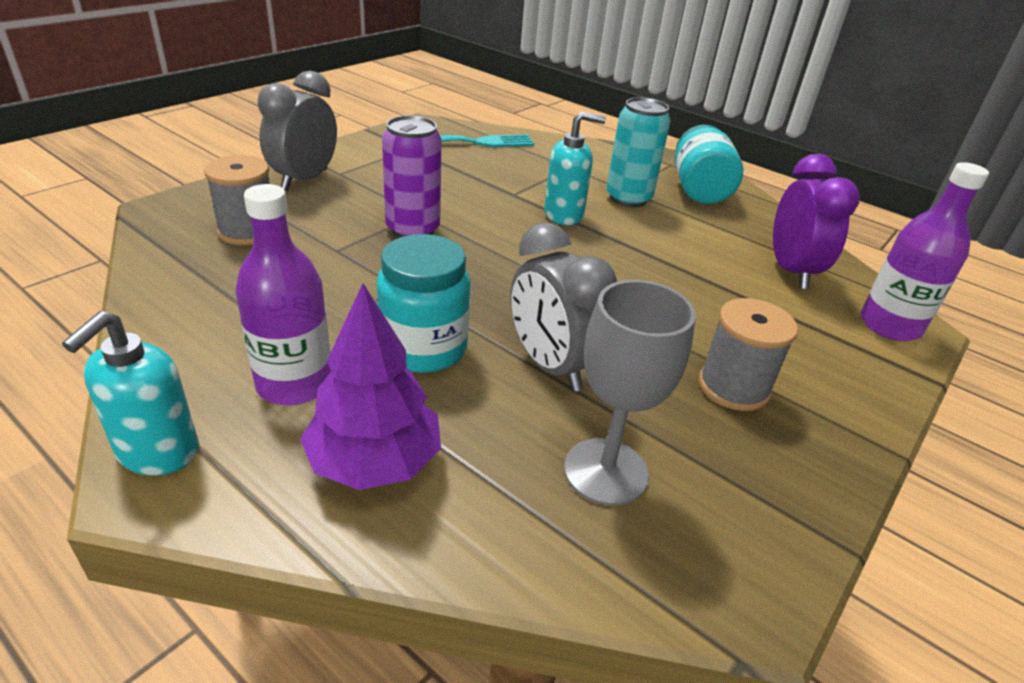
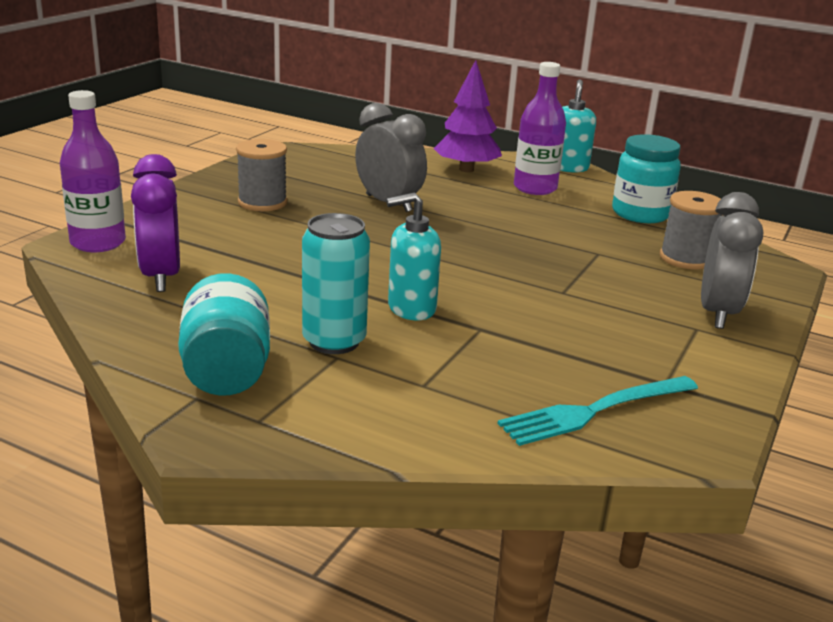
camera: 170 degrees right, 10 degrees down
(413, 229) = (554, 275): purple can -> none
(423, 349) = (475, 205): turquoise jar -> turquoise jar (640, 214)
(606, 471) = (348, 172): grey goblet -> none

